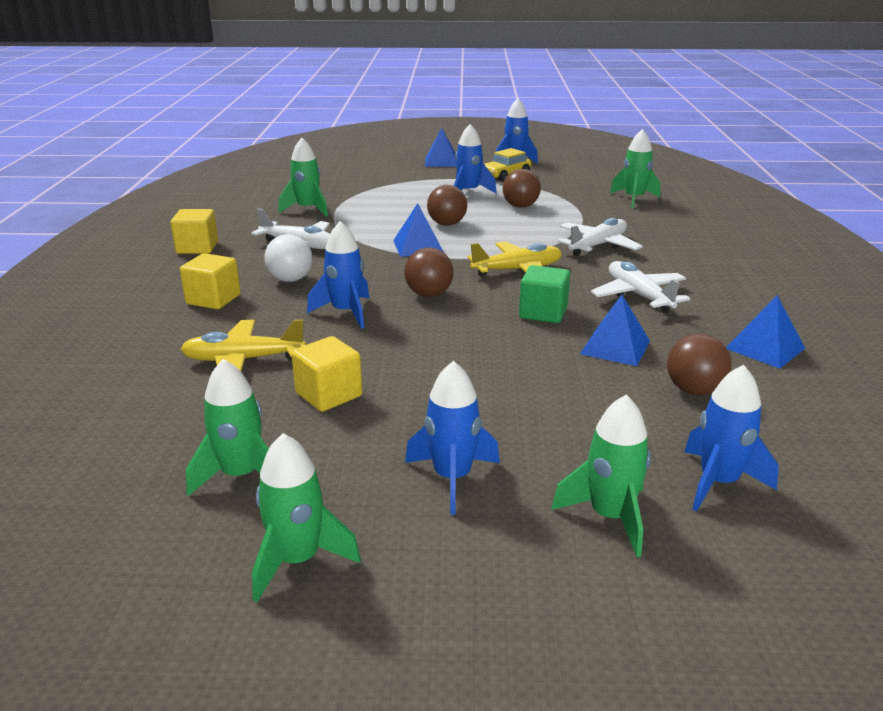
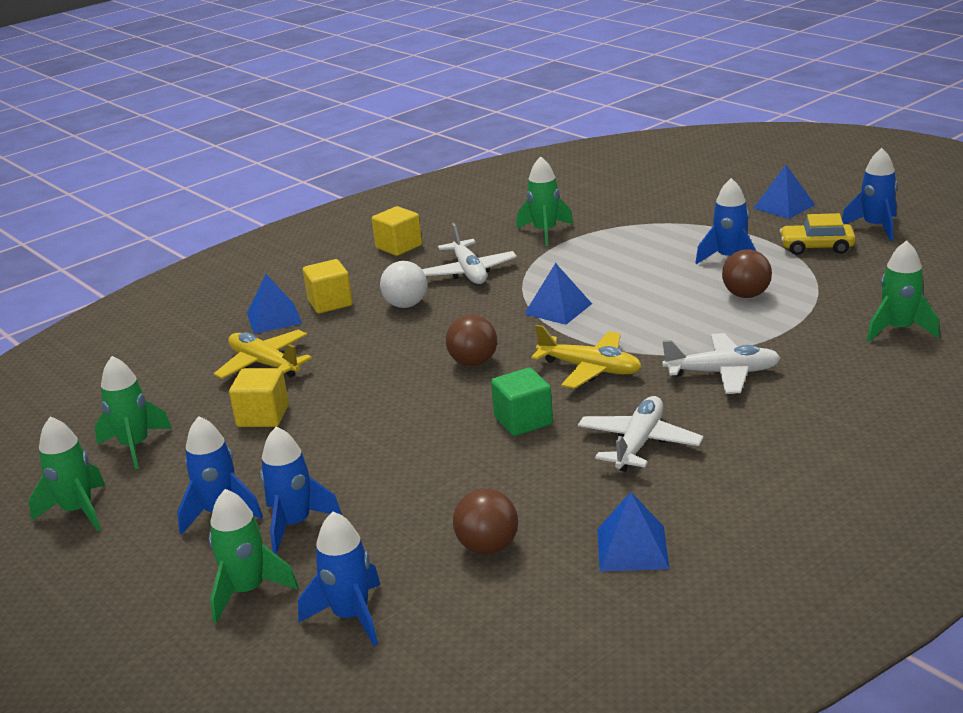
camera: 50 degrees right, 0 degrees up
(346, 312) = (388, 353): blue rocket -> blue rocket (295, 524)
(447, 224) = (631, 292): brown ball -> none
(615, 347) = (511, 480): blue pyramid -> blue pyramid (274, 318)

